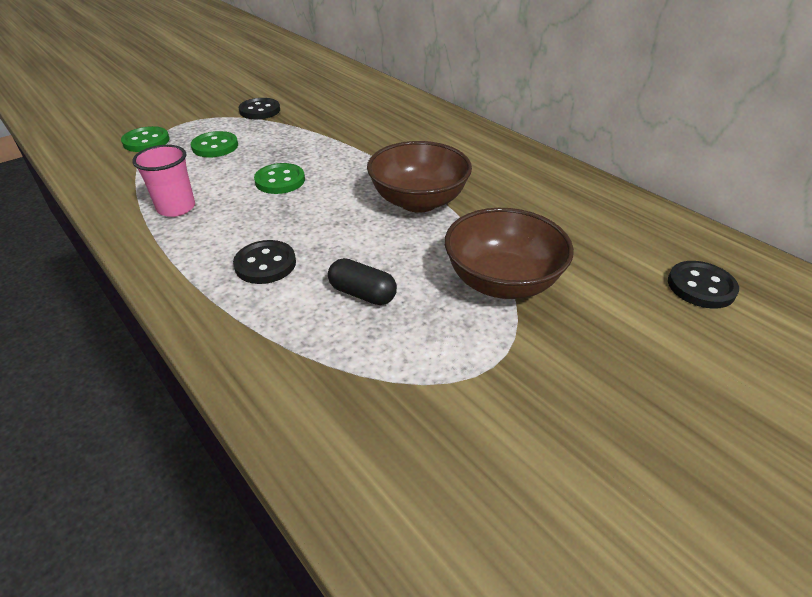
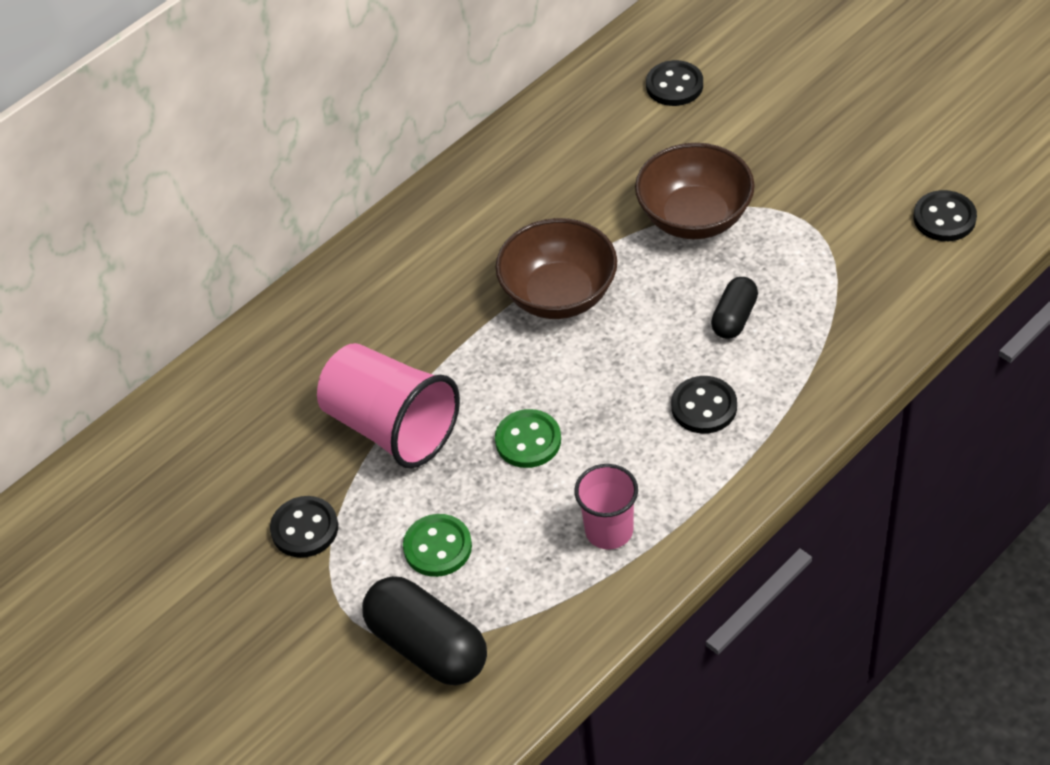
camera: 90 degrees left, 10 degrees up
(146, 141) = (428, 646): green button -> black capsule
(320, 135) = (391, 427): none -> pink cup
(486, 526) = (944, 218): none -> black button

